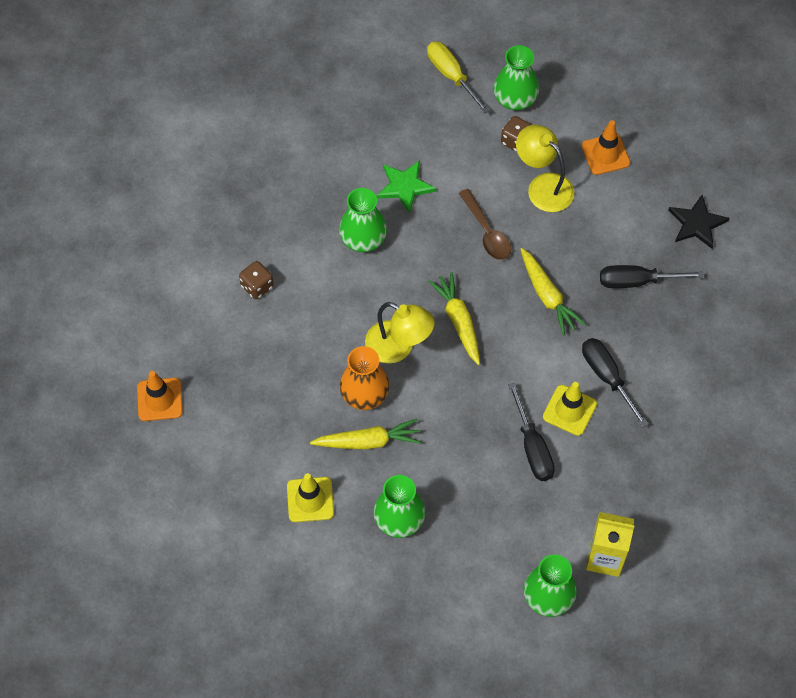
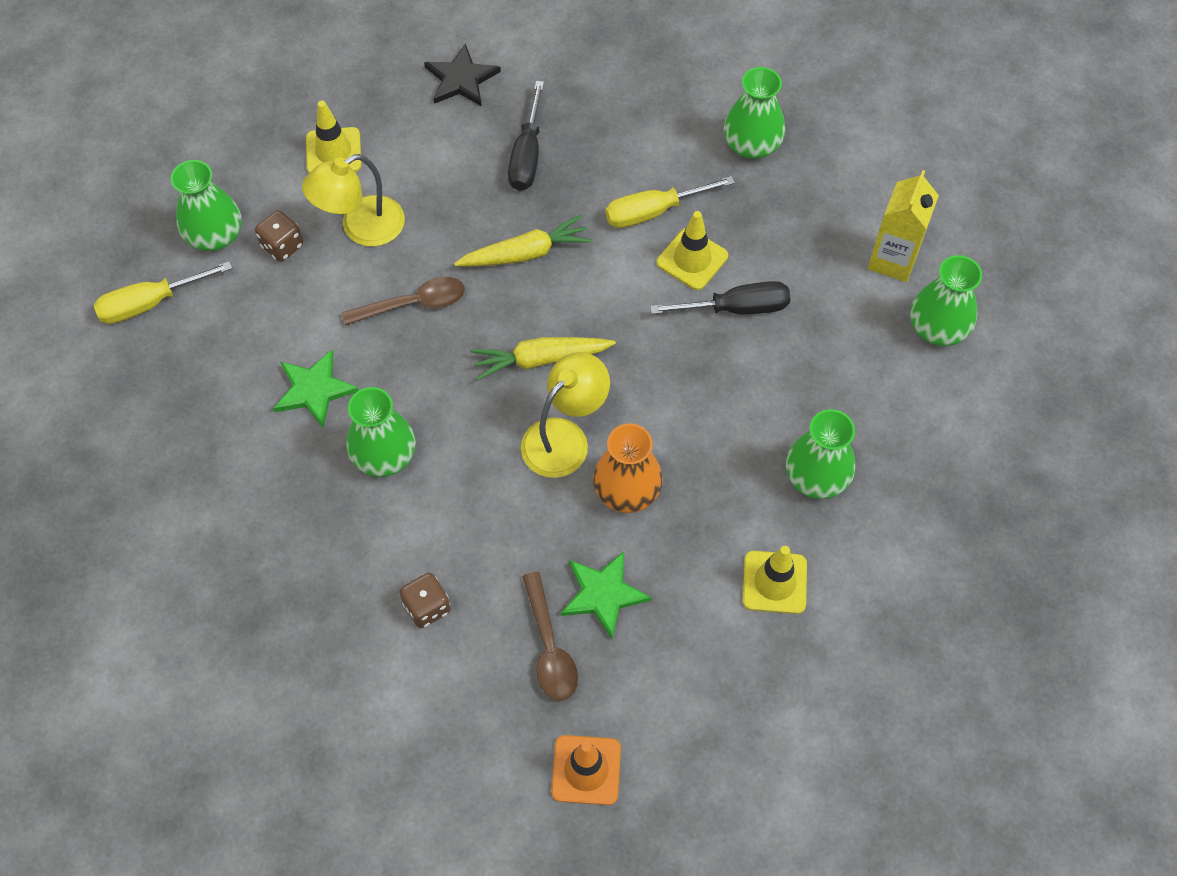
camera: 80 degrees left, 0 degrees up
(240, 364) = (550, 647): none -> brown spoon
(283, 391) = (603, 594): none -> green star
(368, 441) = (699, 497): yellow carrot -> none
(605, 154) = (333, 152): orange traffic cone -> yellow traffic cone
(607, 377) = (654, 211): black screwdriver -> yellow screwdriver
(691, 440) = (751, 144): none -> green vase

